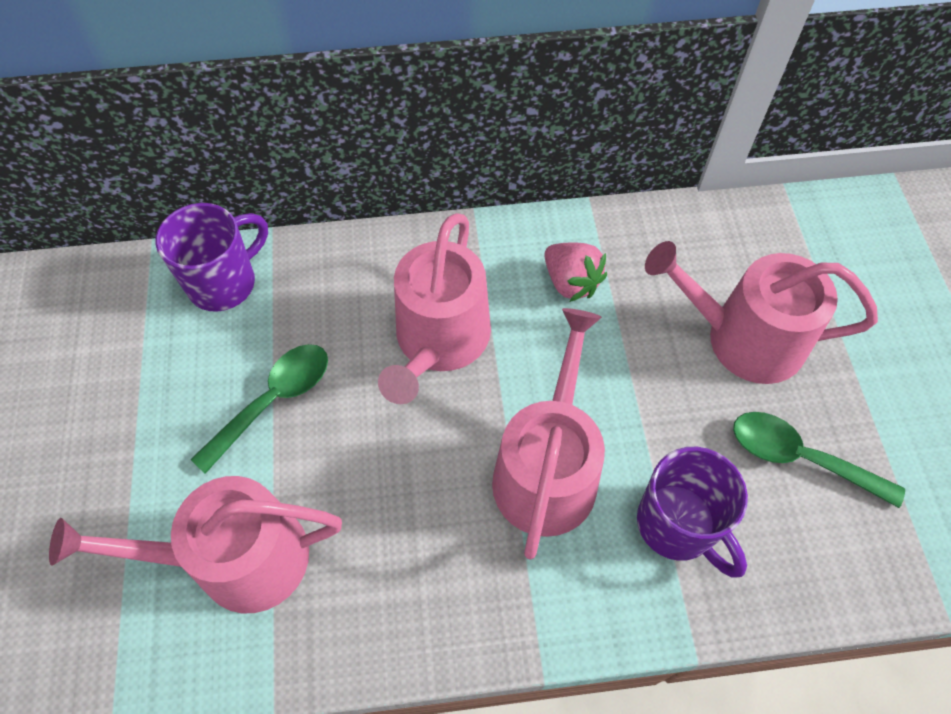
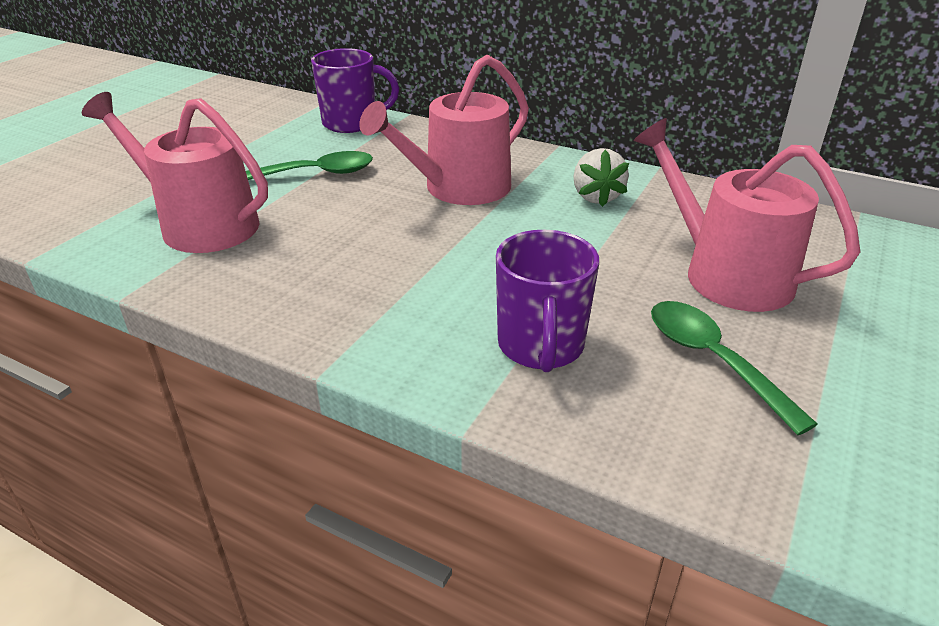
camera: 35 degrees right, 25 degrees down
(547, 470) = (463, 273): pink watering can -> none
(571, 282) = (596, 197): pink strawberry -> white strawberry

